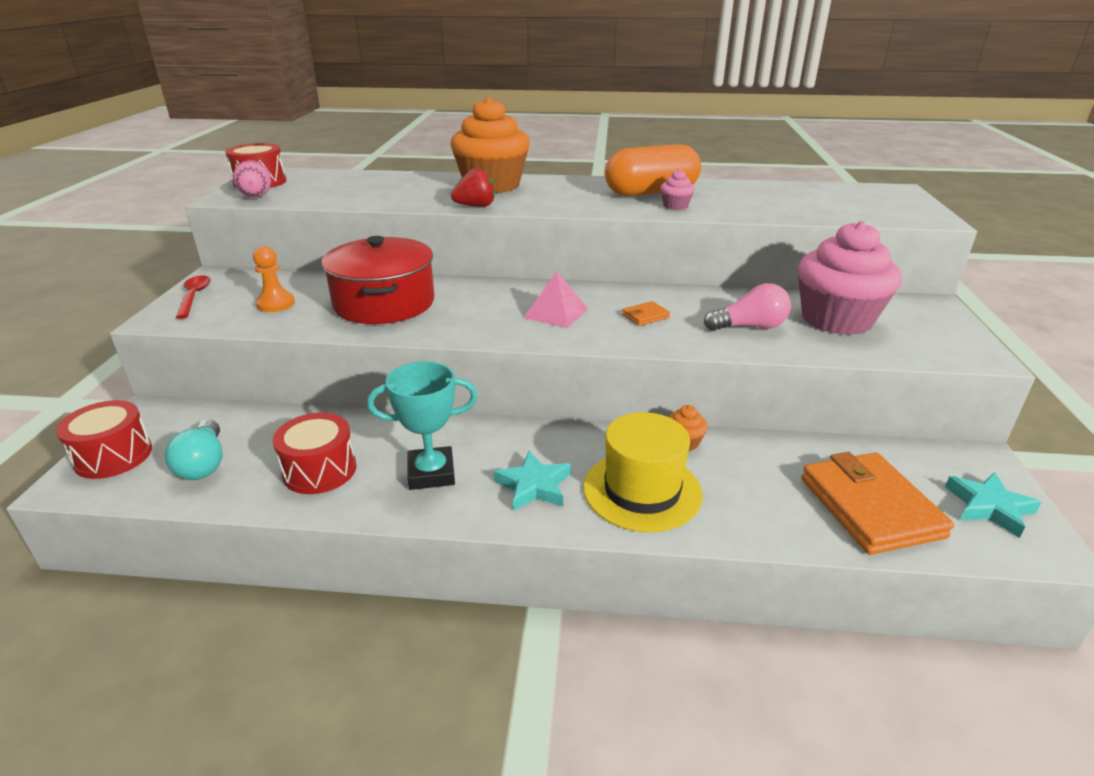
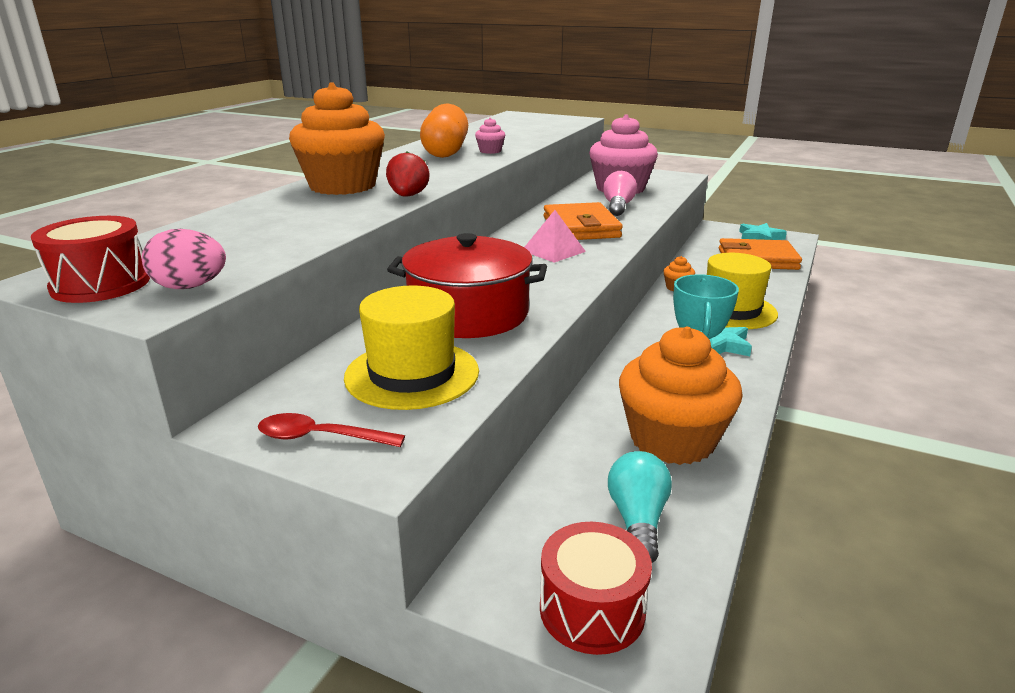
camera: 70 degrees left, 5 degrees down
(203, 464) = (637, 520): turquoise light bulb -> turquoise light bulb turned 90 degrees counterclockwise
(276, 304) = (412, 374): orange pawn -> yellow hat
(320, 470) = (672, 440): red drum -> orange cupcake
(645, 316) = (581, 227): orange wallet -> orange wallet, size x2.41

